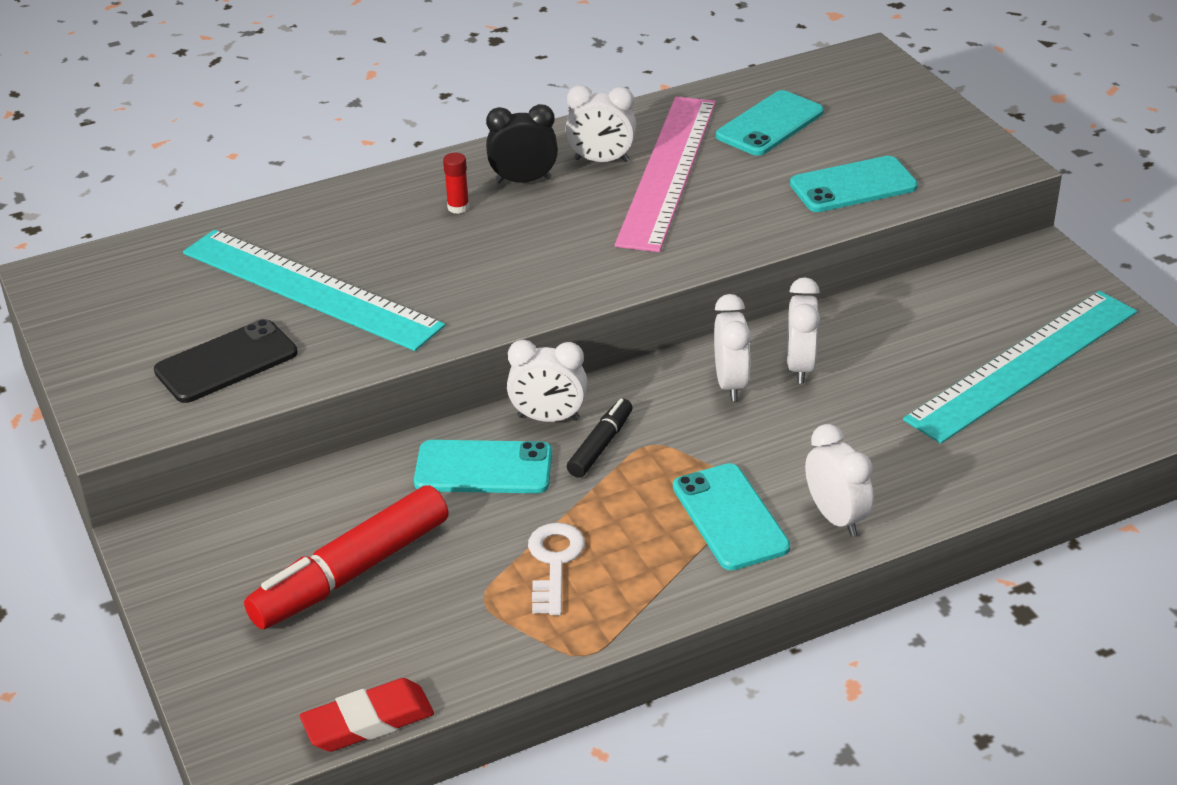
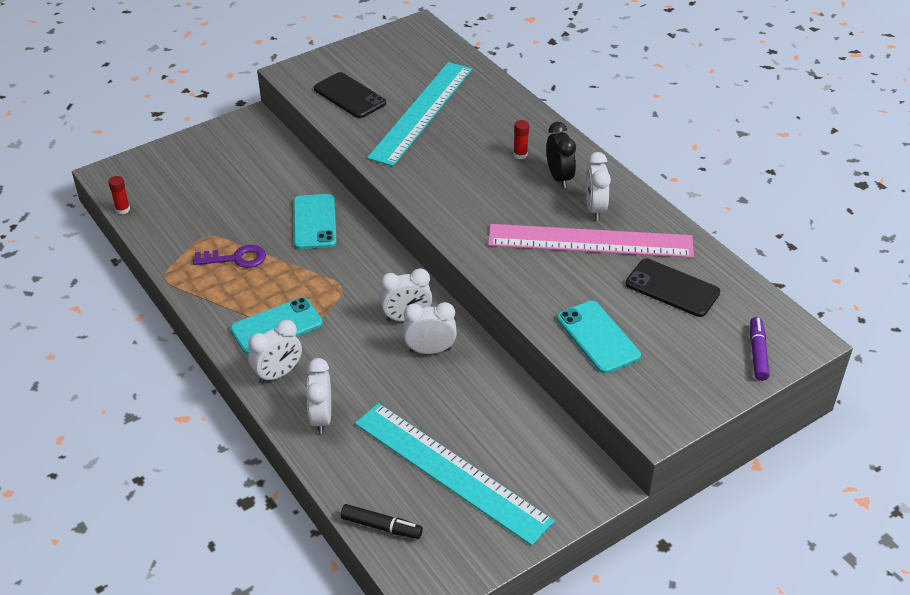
camera: 80 degrees right, 5 degrees up
(351, 572) = (228, 187): red marker -> none
(368, 722) = (123, 209): red eraser -> red glue stick
(548, 418) = (362, 242): white clock -> white clock (321, 418)
(554, 563) = (236, 258): white key -> purple key
(600, 445) = (339, 266): black marker -> black marker (381, 526)
(770, 124) = (672, 288): turquoise phone -> black phone
(888, 86) = (757, 353): none -> purple marker

